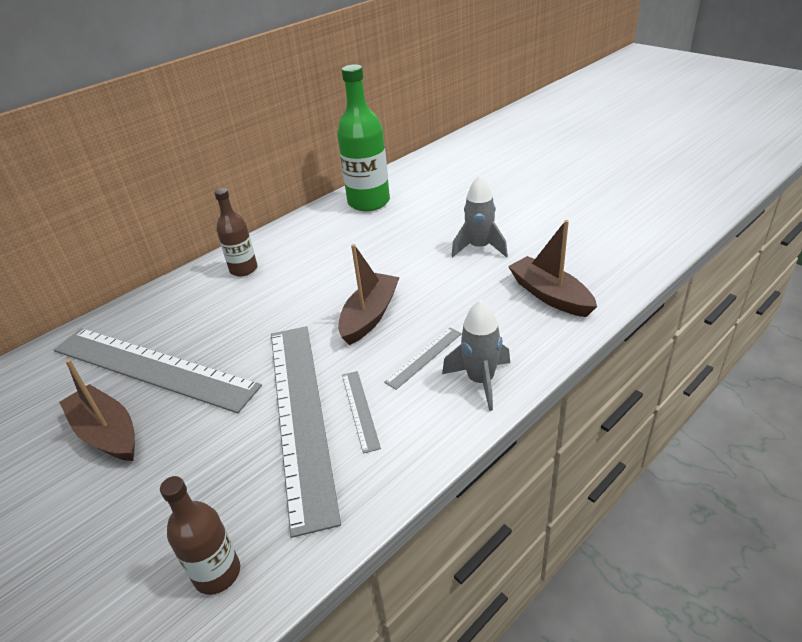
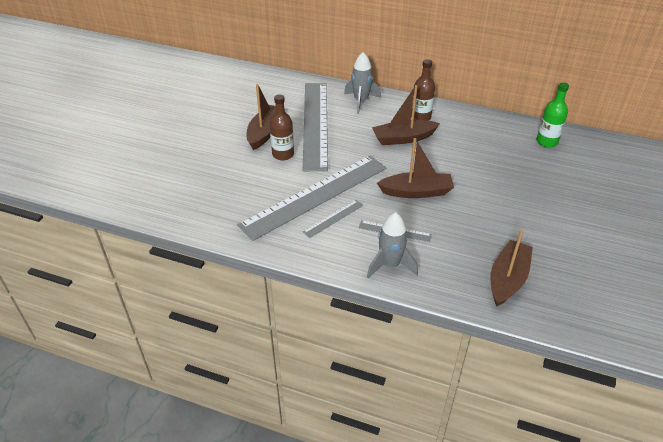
camera: 60 degrees right, 5 degrees up
(217, 573) = (208, 209): brown bottle -> brown bottle (283, 154)
(266, 295) = (403, 138): none -> brown boat
(369, 202) = (546, 142): green bottle -> green bottle, size x0.58
(479, 248) = (537, 222): grey rocket -> grey rocket (361, 101)

